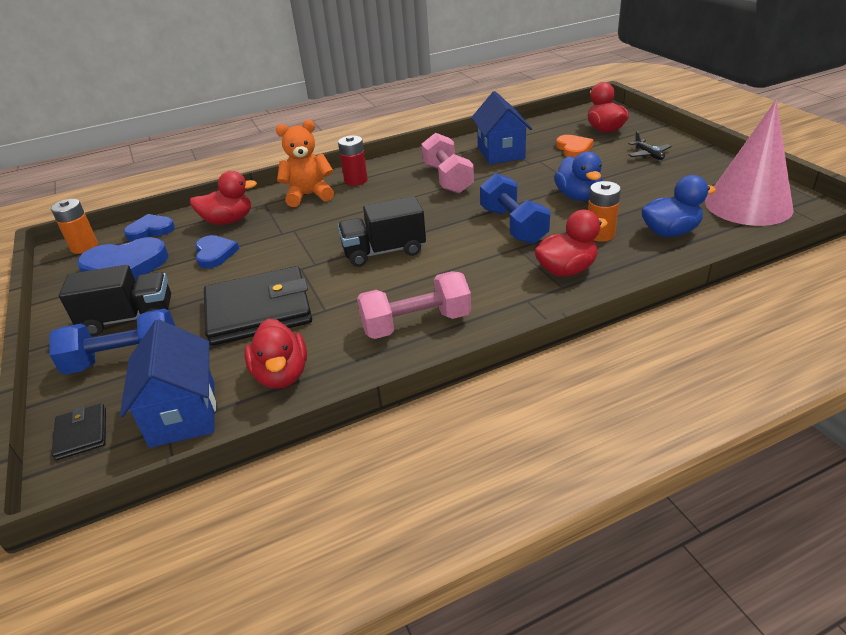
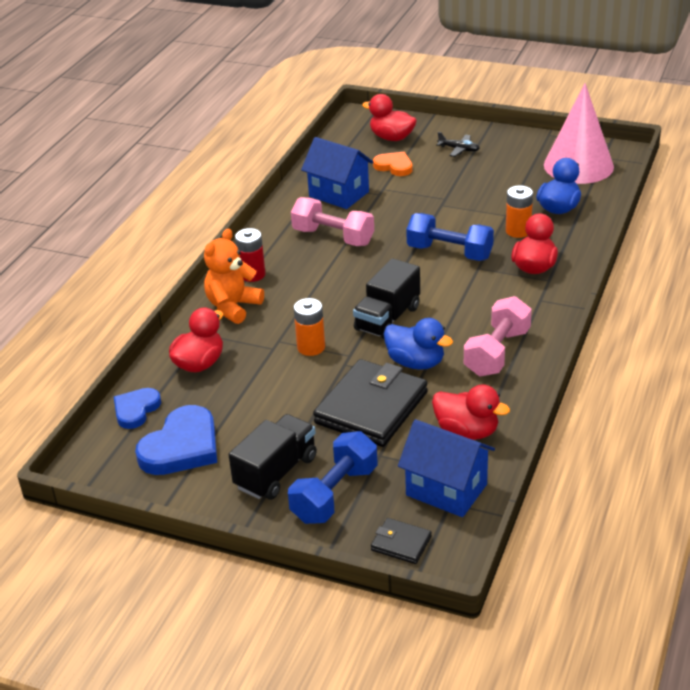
camera: 45 degrees left, 0 degrees up
(84, 247) = (97, 457): orange battery -> orange battery (311, 347)
(215, 254) = (246, 393): blue heart -> none
(578, 196) = (460, 208): blue duck -> blue duck (416, 362)

